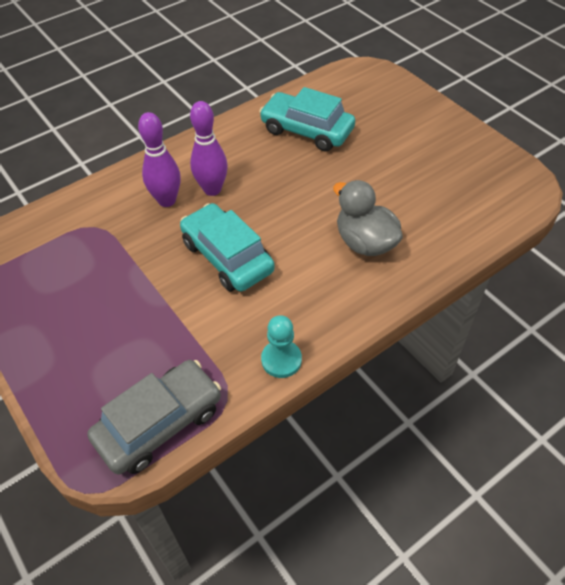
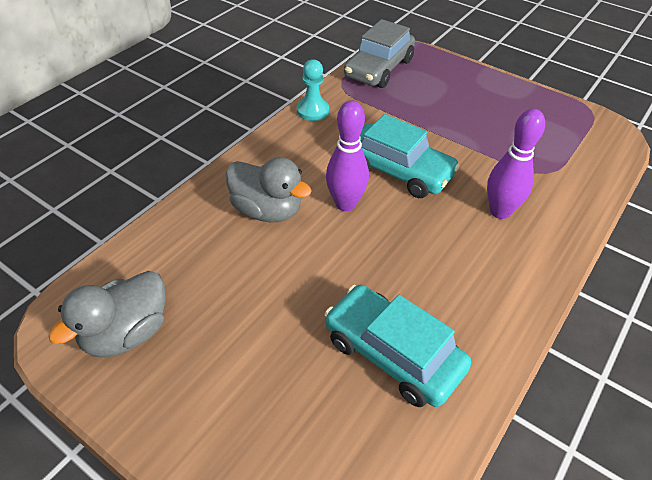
camera: 160 degrees right, 5 degrees down
(212, 189) = (461, 234): purple bowling pin -> purple bowling pin (345, 204)
(307, 130) = (392, 354): turquoise car -> turquoise car turned 150 degrees counterclockwise
(480, 173) = (127, 333): none -> grey duck

